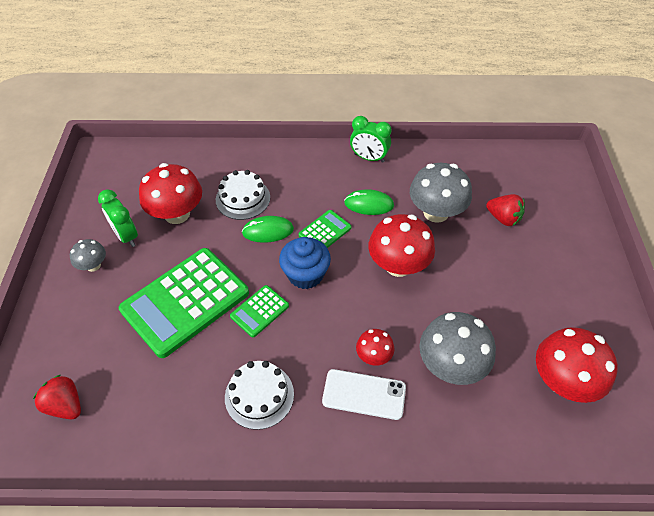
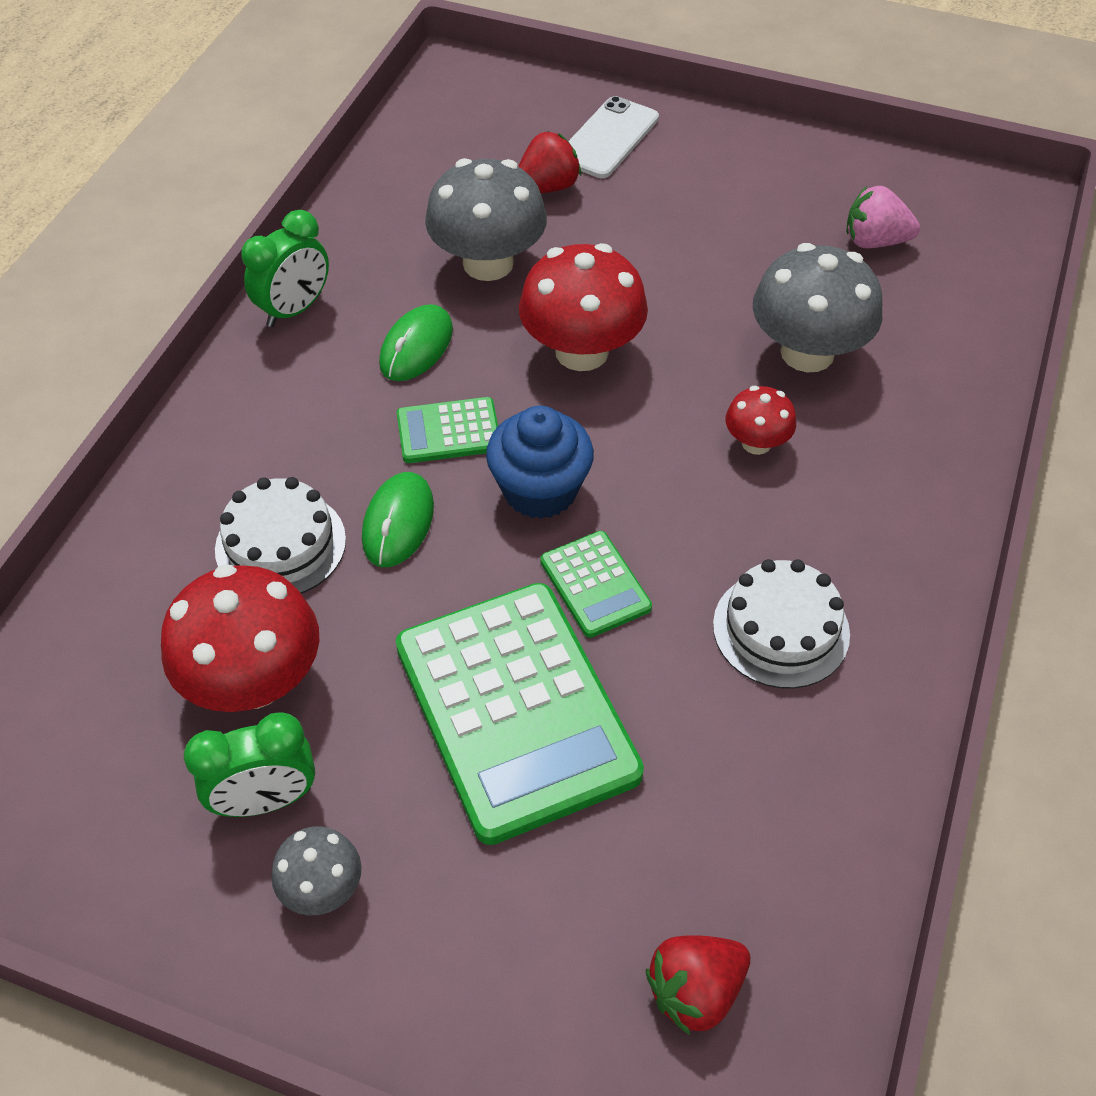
camera: 70 degrees left, 0 degrees up
(325, 231) = (448, 431): green calculator -> green calculator turned 75 degrees counterclockwise
(364, 394) = (825, 478): white phone -> white phone (608, 138)
(562, 381) = (874, 241): red mushroom -> pink strawberry

